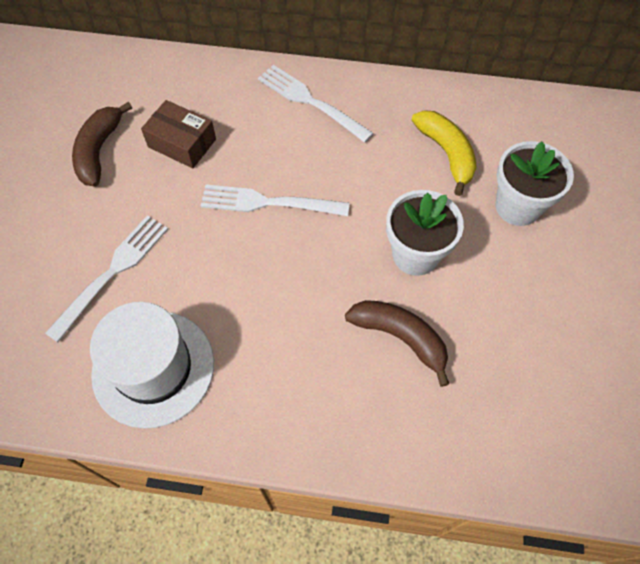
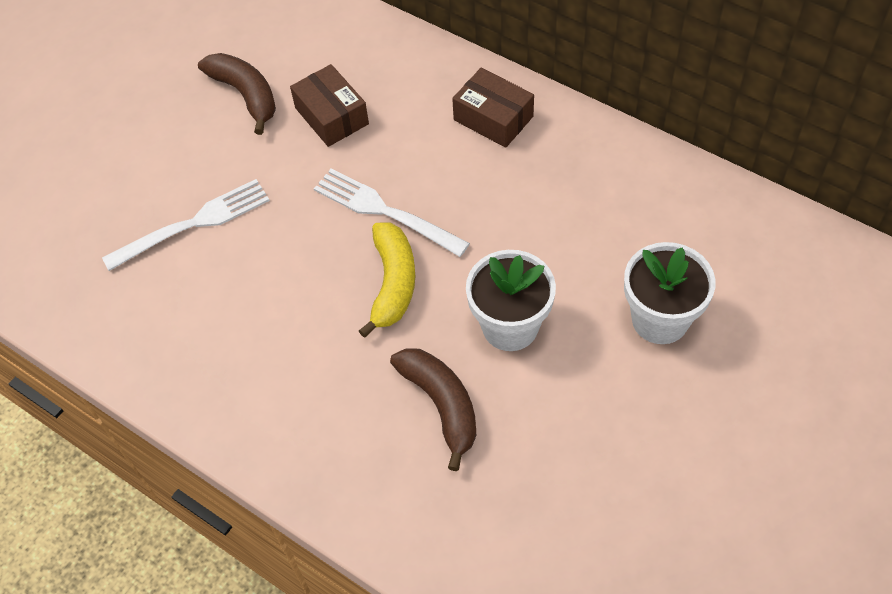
camera: 30 degrees right, 5 degrees down
(99, 151) = (245, 95): brown banana -> brown banana turned 105 degrees clockwise
(153, 368) = (182, 332): white hat -> none
(311, 102) = (493, 118): white fork -> brown box
(446, 153) = (613, 230): yellow banana -> yellow banana (392, 283)

